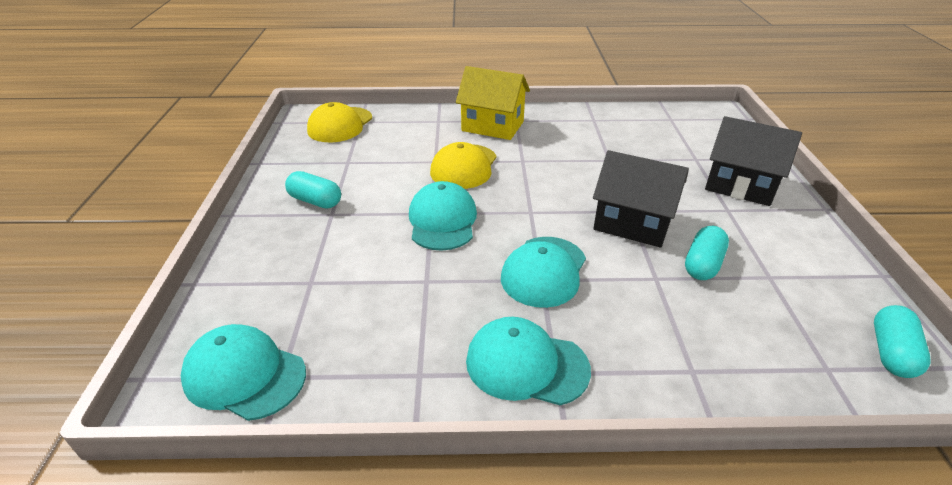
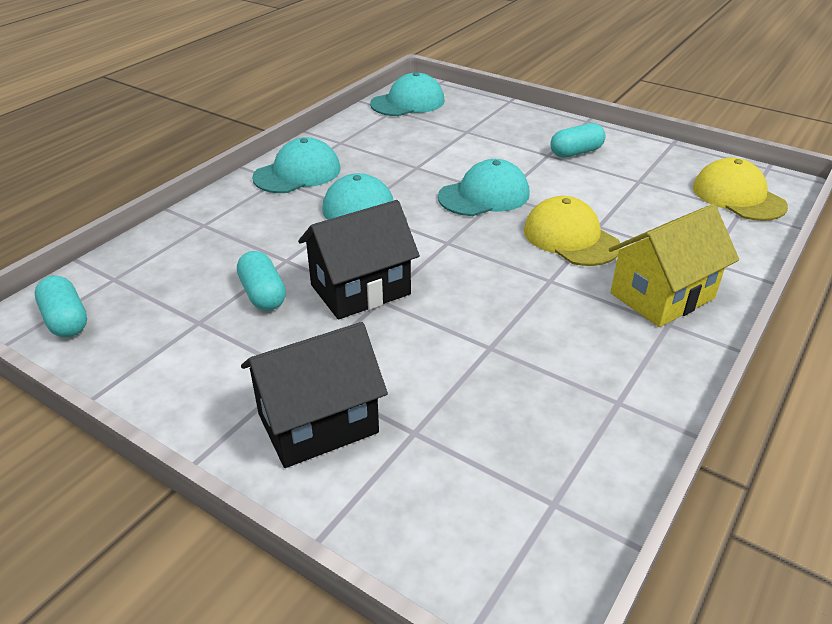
camera: 125 degrees right, 0 degrees up
(442, 220) = (484, 195): turquoise cap -> turquoise cap turned 60 degrees counterclockwise

